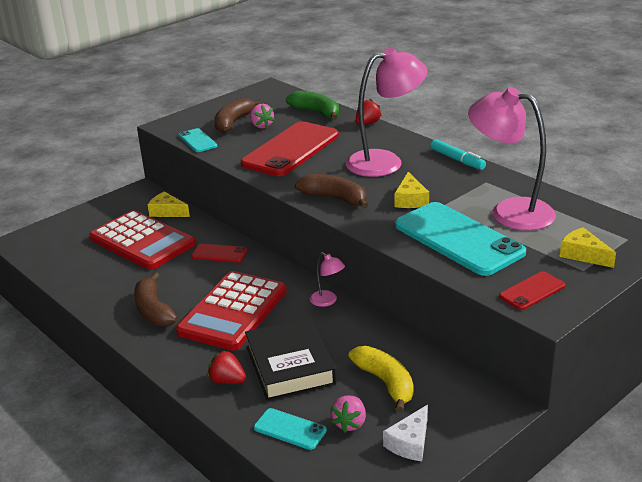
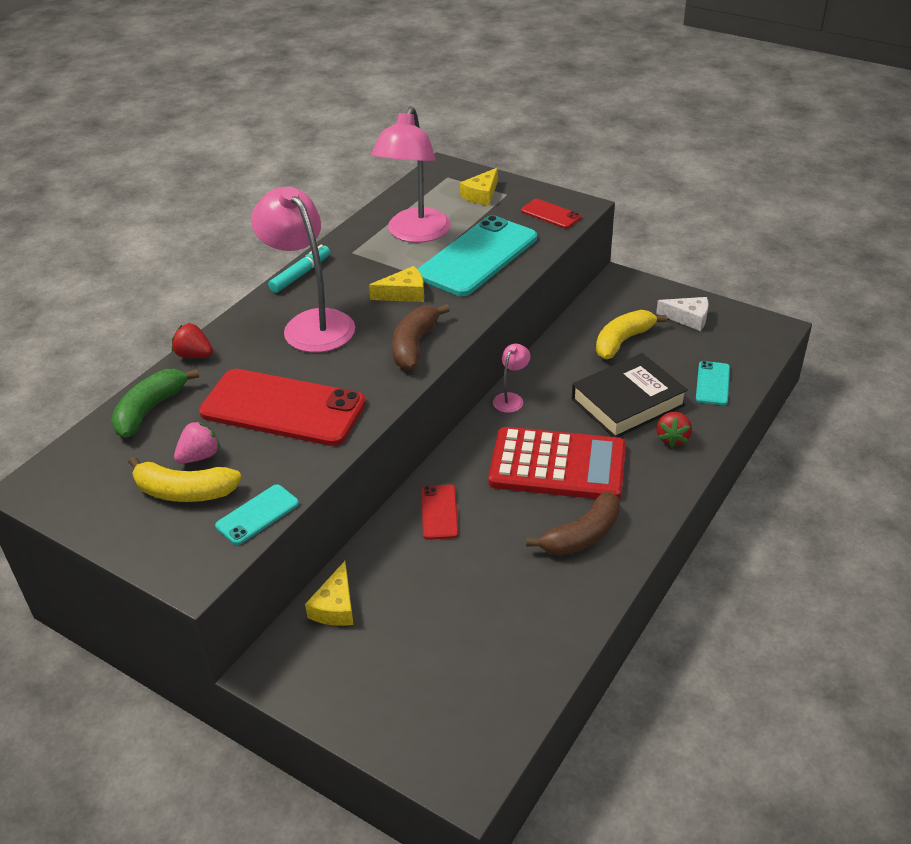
camera: 105 degrees left, 10 degrees up
(142, 241) = (428, 606): red calculator -> none
(233, 122) = (184, 492): brown banana -> yellow banana
(349, 423) = (685, 352): pink strawberry -> none

